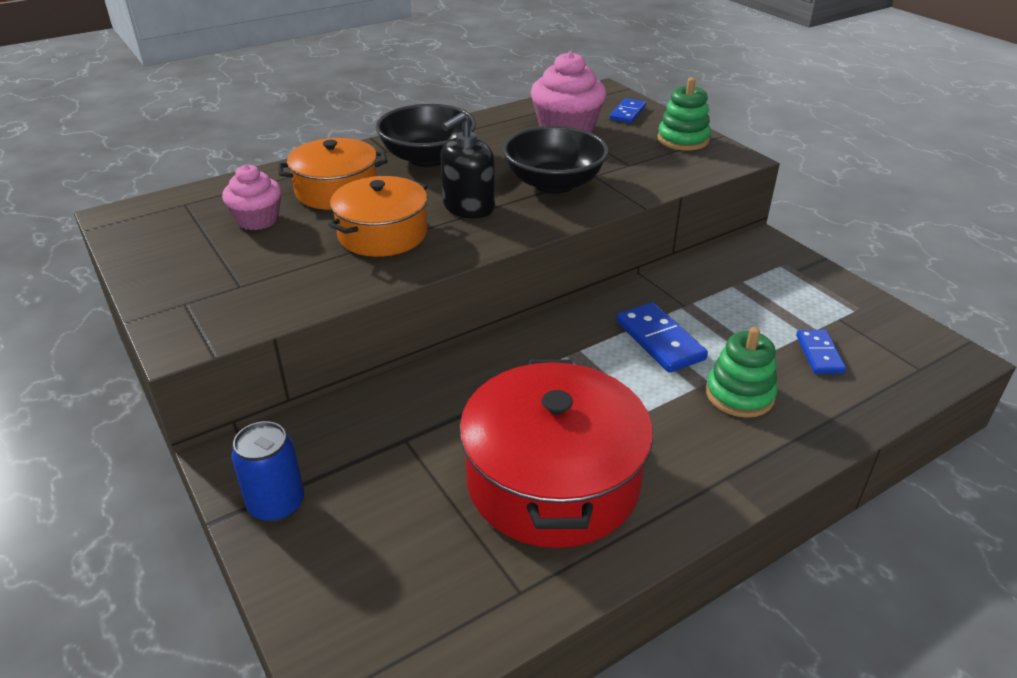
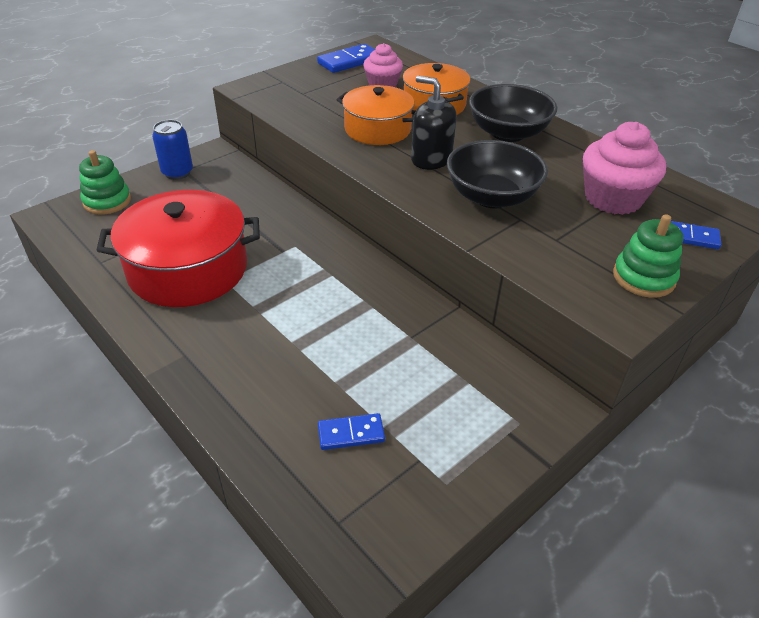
camera: 80 degrees right, 5 degrees up
(660, 340) = (353, 320): blue domino -> blue domino (349, 61)
(739, 394) = (283, 369): green stacking toy -> green stacking toy (107, 201)

